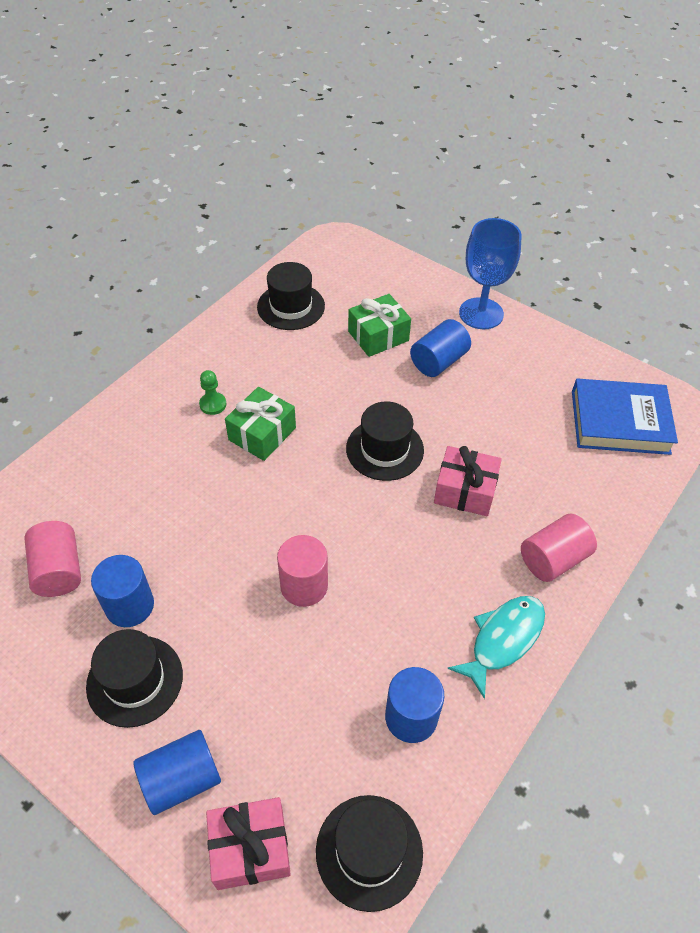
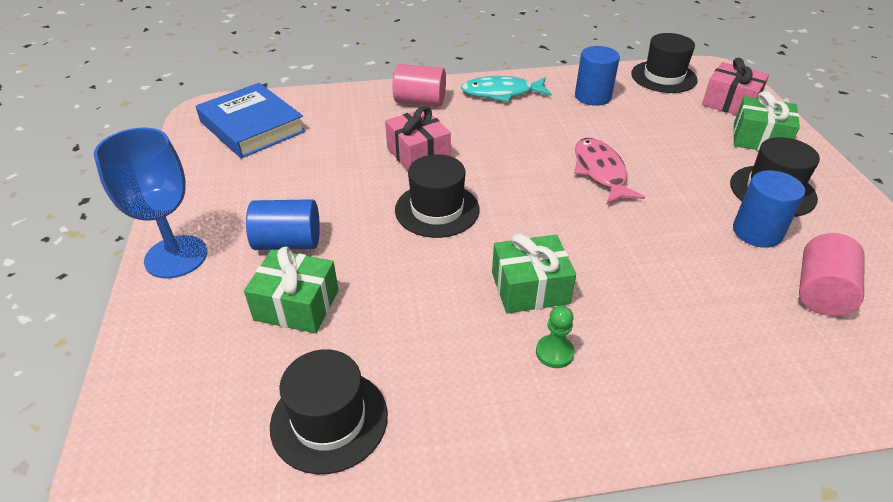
camera: 135 degrees left, 10 degrees down
(181, 779) = (759, 139): blue cylinder -> green gift
(304, 586) = (600, 172): pink cylinder -> pink fish

